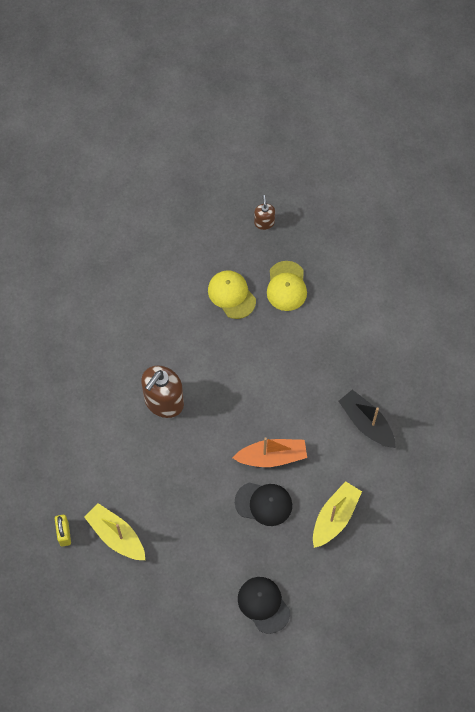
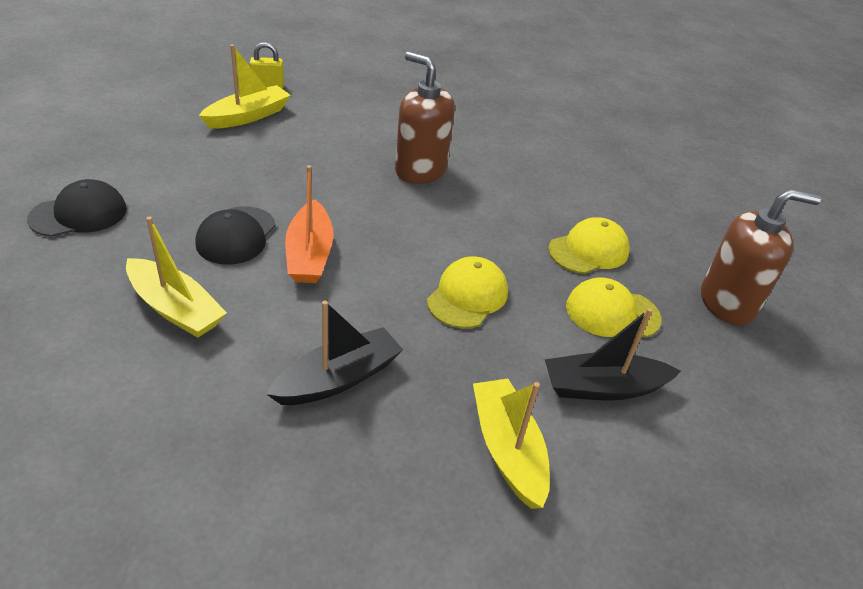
camera: 90 degrees right, 25 degrees down
(264, 222) = (727, 303): brown soap dispenser -> brown soap dispenser, size x1.96
(290, 364) = (467, 296): none -> yellow cap
(344, 295) = (603, 387): none -> black boat
(393, 341) = (507, 449): none -> yellow boat

